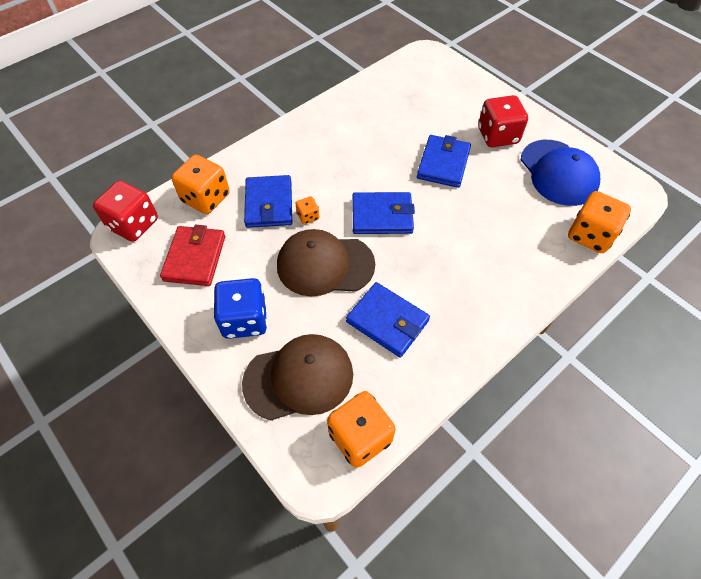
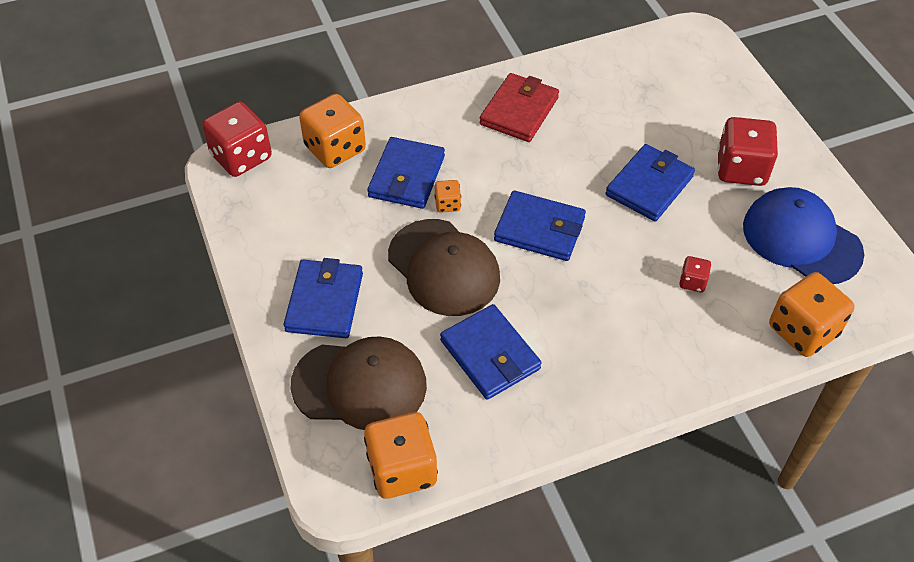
camera: 20 degrees right, 5 degrees down
(195, 258) = (296, 215): red wallet -> red wallet (519, 111)
(244, 319) = (325, 302): blue dice -> blue wallet
(325, 265) = (443, 267): brown cap -> brown cap turned 150 degrees counterclockwise
(503, 223) = (692, 282): none -> red dice
(558, 172) = (801, 239): blue cap -> blue cap turned 135 degrees clockwise

